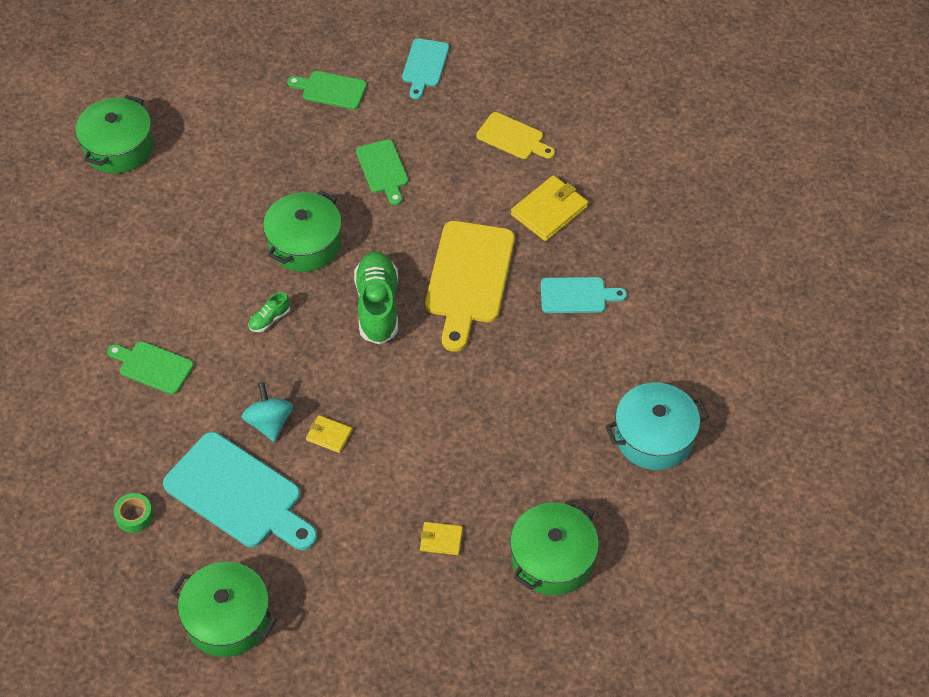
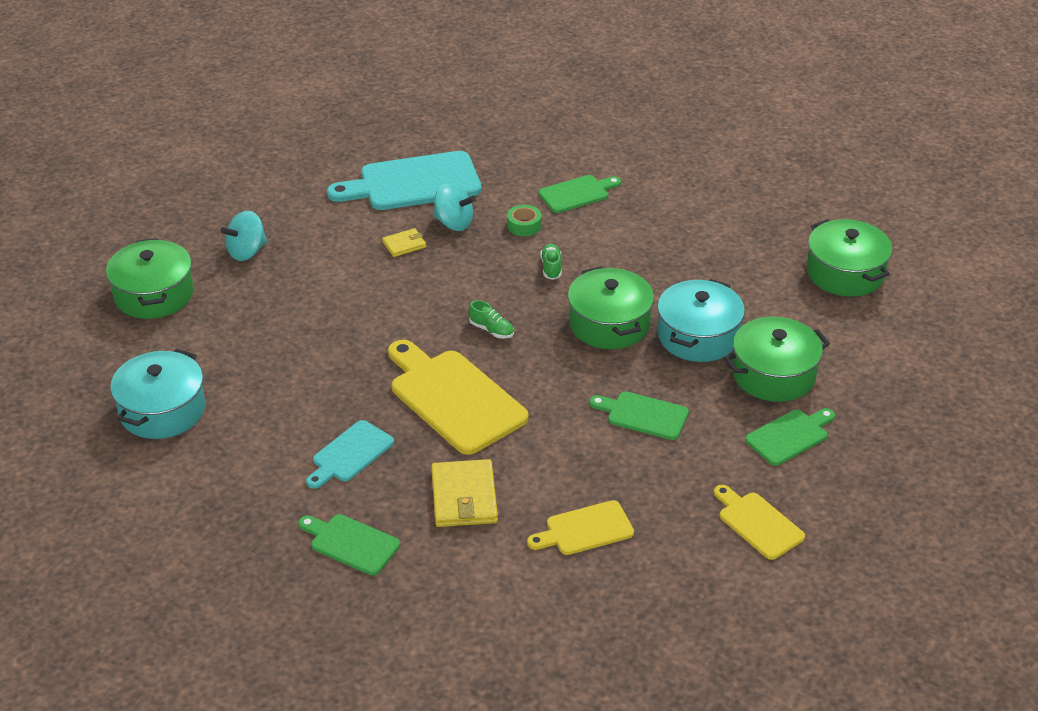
camera: 130 degrees right, 15 degrees down
(134, 516) = (457, 135): green tape -> green tape (524, 225)
(227, 619) = (327, 138): green pot -> green pot (773, 374)
(271, 187) = (698, 336): none -> turquoise pot
(377, 306) = (491, 330): green shoe -> green shoe, size x0.46
(425, 66) = (758, 523): turquoise cutting board -> yellow cutting board
(441, 539) = (247, 252): yellow wallet -> turquoise spinning top
(644, 238) = (351, 543): none -> green cutting board

